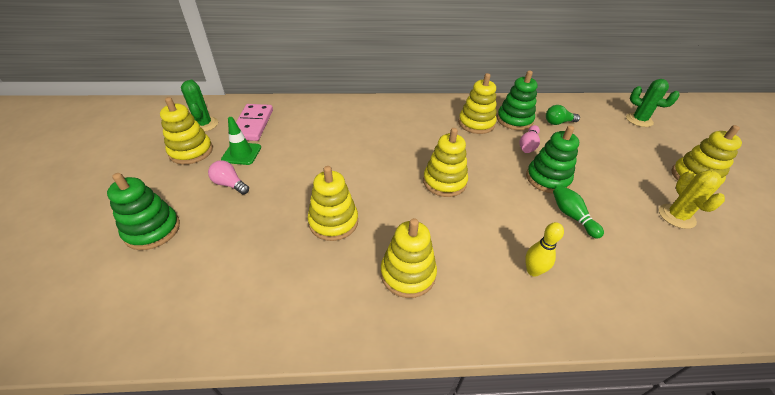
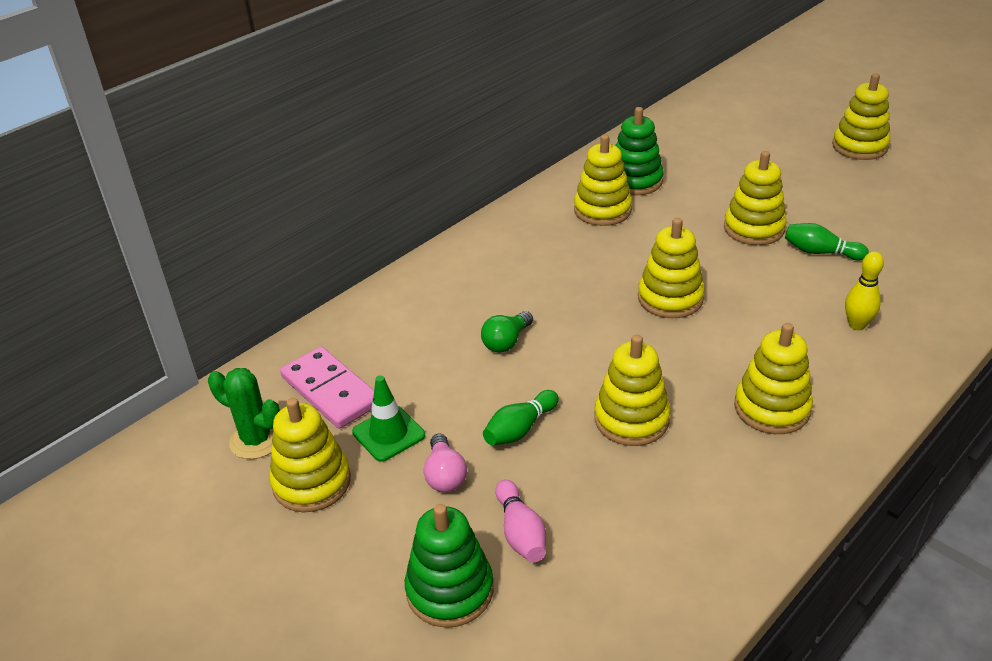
camera: 40 degrees left, 5 degrees down
(230, 184) = (445, 475): pink light bulb -> pink light bulb turned 90 degrees counterclockwise
(285, 189) = (520, 429): none -> green bowling pin
(528, 145) = (688, 203): pink bowling pin -> pink bowling pin (520, 532)
(547, 179) = (753, 228): green stacking toy -> yellow stacking toy
(558, 122) = (680, 157): green light bulb -> green light bulb (506, 342)
(639, 120) = (746, 108): green cactus -> none
(676, 216) = (890, 195): yellow cactus -> none

